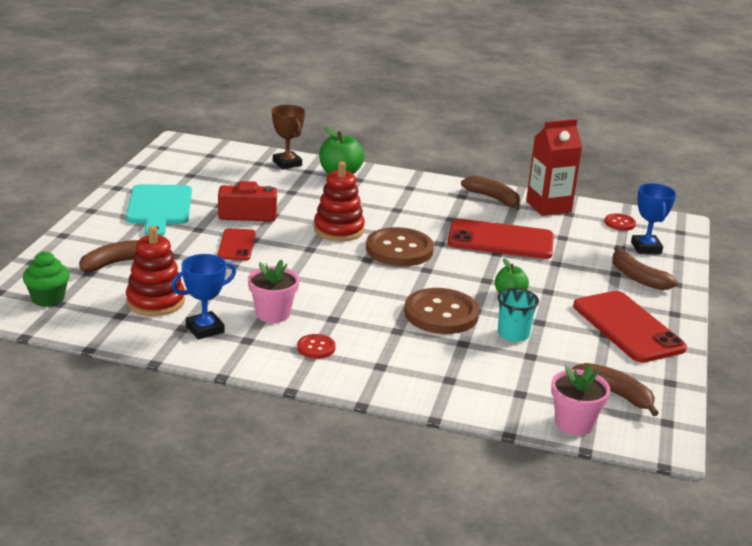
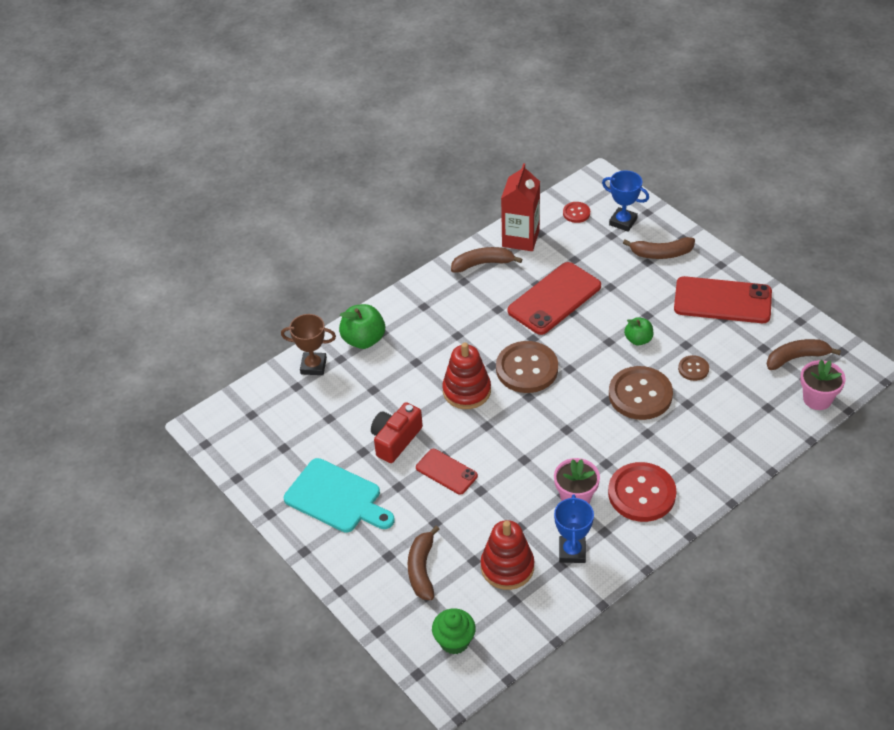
camera: 50 degrees left, 20 degrees up
(316, 348) = (641, 493): red button -> red button, size x2.06
(513, 334) = (693, 369): turquoise cup -> brown button

